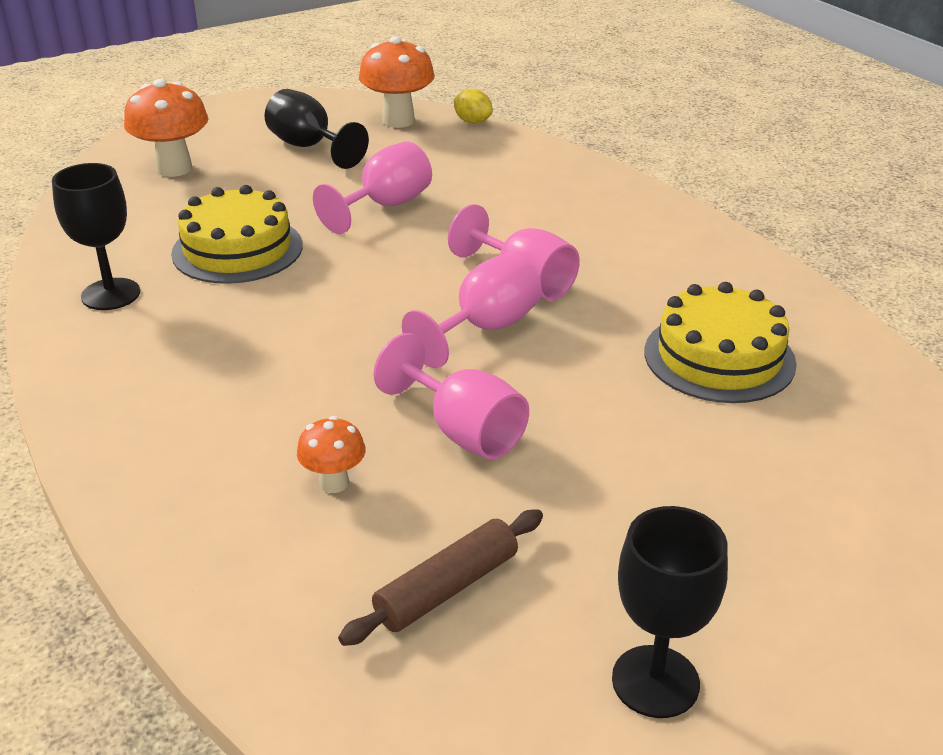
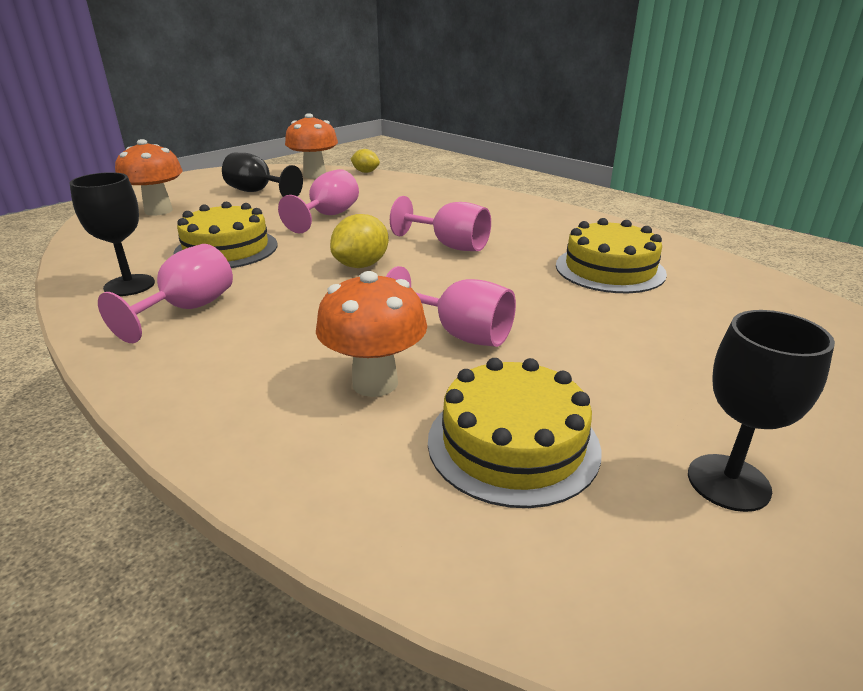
camera: 15 degrees left, 5 degrees down
(334, 483) = (375, 383): orange mushroom -> orange mushroom, size x1.81
(393, 301) = (361, 265): none -> yellow lemon
(447, 588) = (513, 443): brown rolling pin -> yellow cake
(485, 328) = (438, 272): pink goblet -> pink goblet (187, 309)

